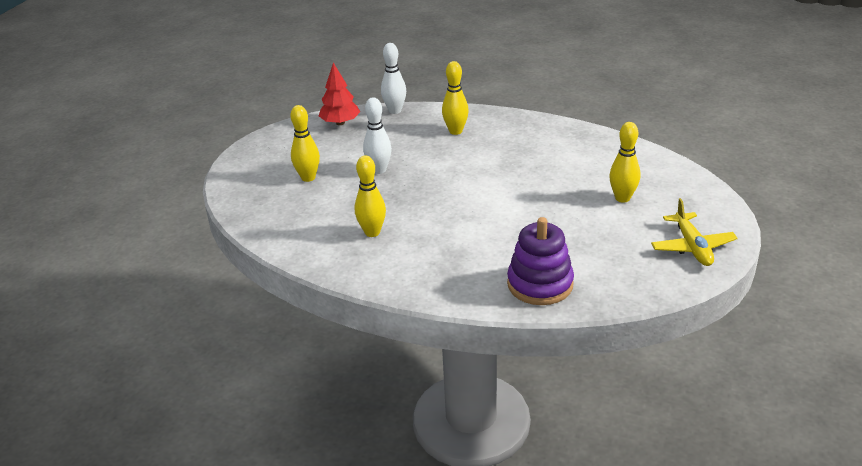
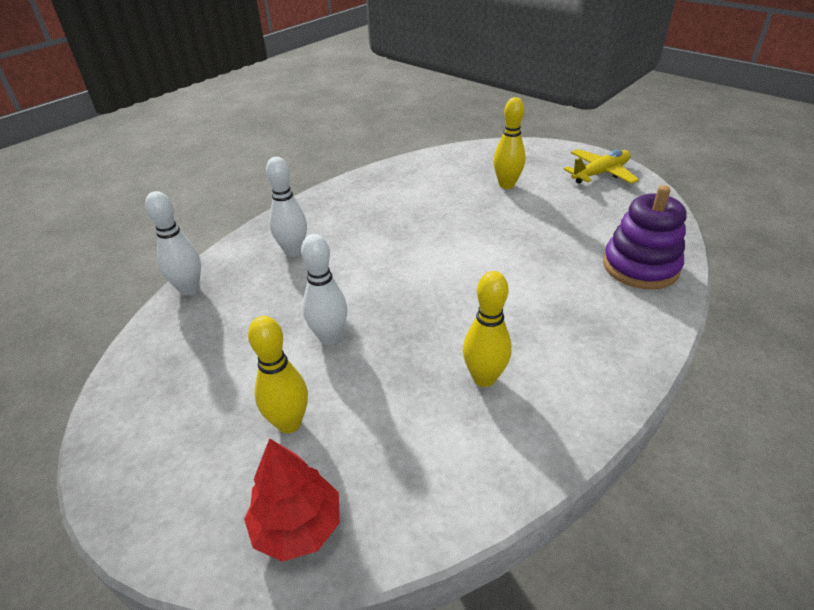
camera: 70 degrees left, 5 degrees up
(340, 123) = (161, 351): red tree -> red tree (297, 526)
(455, 131) = (293, 251): yellow bowling pin -> white bowling pin
(692, 247) = (600, 173): yellow plane -> yellow plane turned 45 degrees counterclockwise

